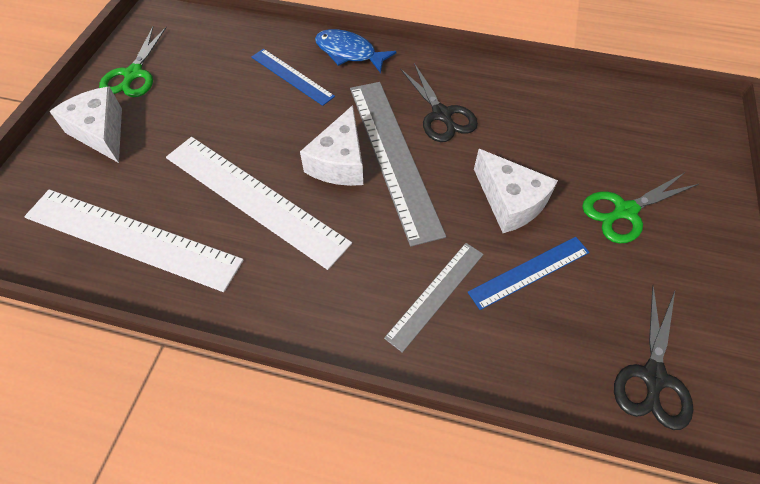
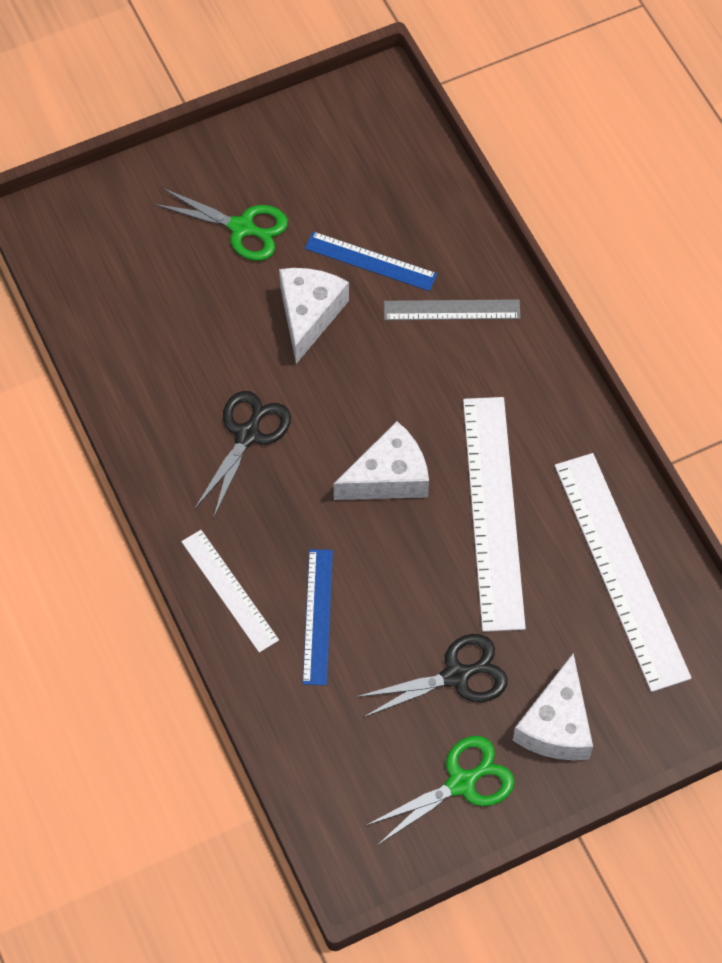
camera: 130 degrees left, 5 degrees up
(349, 53) = (230, 590): blue fish -> white ruler
(393, 156) = (340, 438): grey ruler -> none
(653, 377) = (391, 145): black scissors -> black scissors (456, 675)

